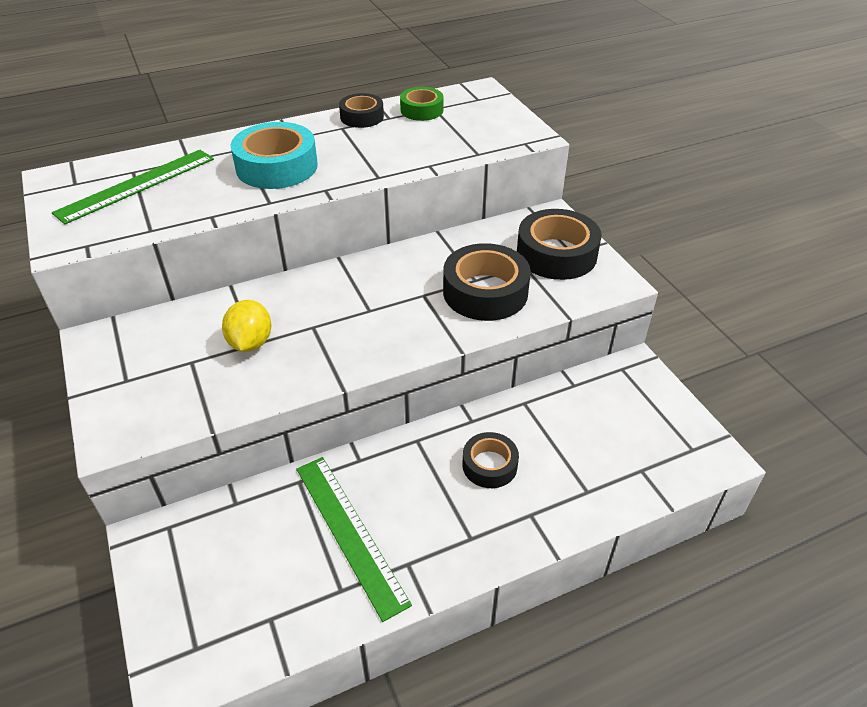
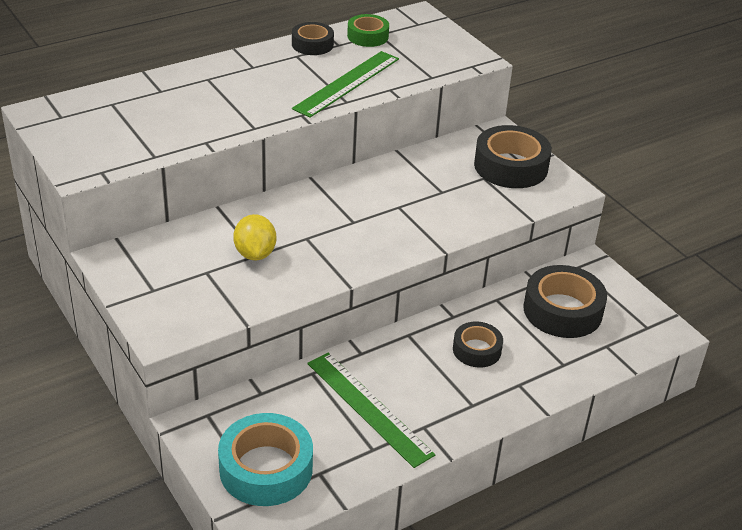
camera: 10 degrees left, 5 degrees down
(137, 185) = (122, 116): green ruler -> green ruler (347, 83)
(277, 166) = (248, 95): turquoise tape -> turquoise tape (266, 469)
(485, 292) = (454, 202): black tape -> black tape (562, 310)

